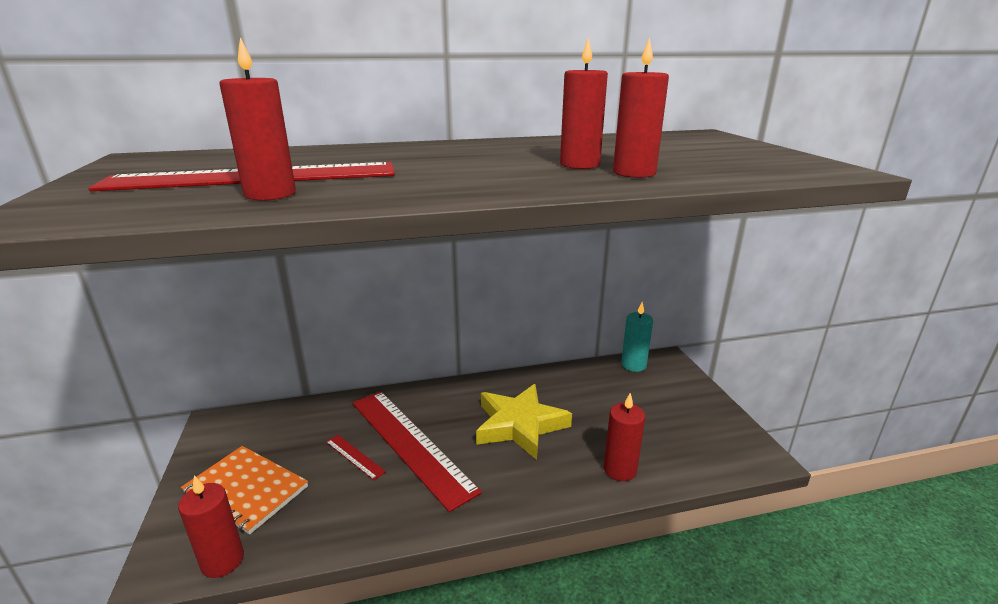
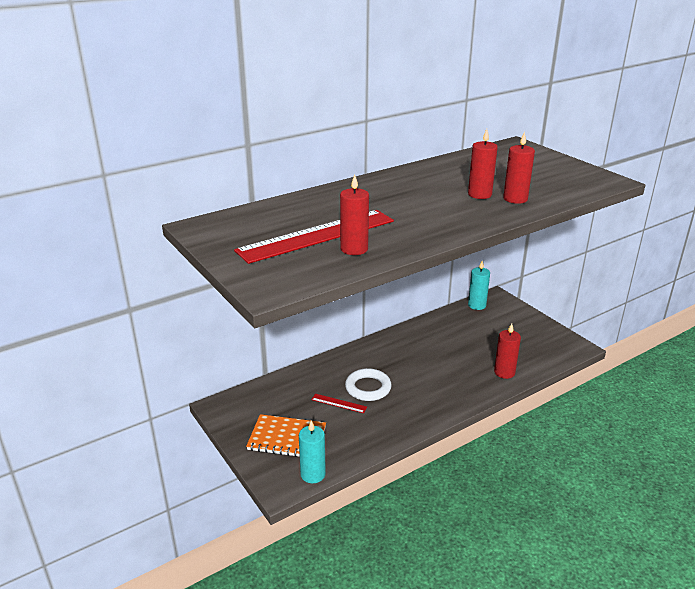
camera: 20 degrees left, 5 degrees up
(222, 561) = (313, 474): red candle -> turquoise candle
(409, 444) = (368, 388): red ruler -> white ring
(519, 425) = (429, 360): yellow star -> none

